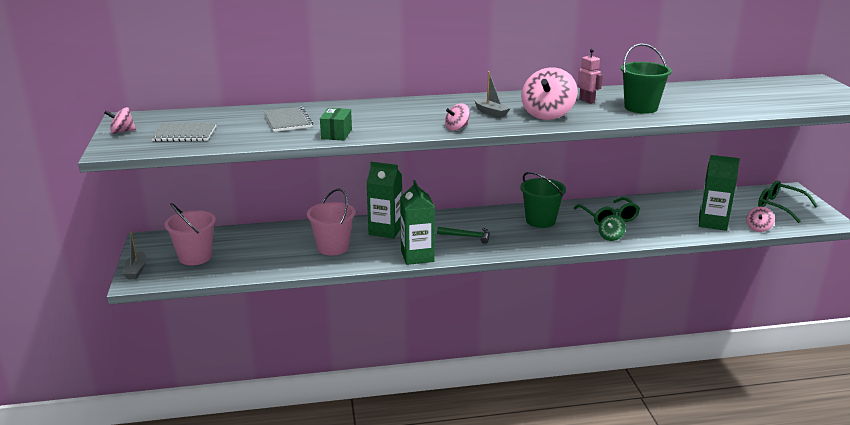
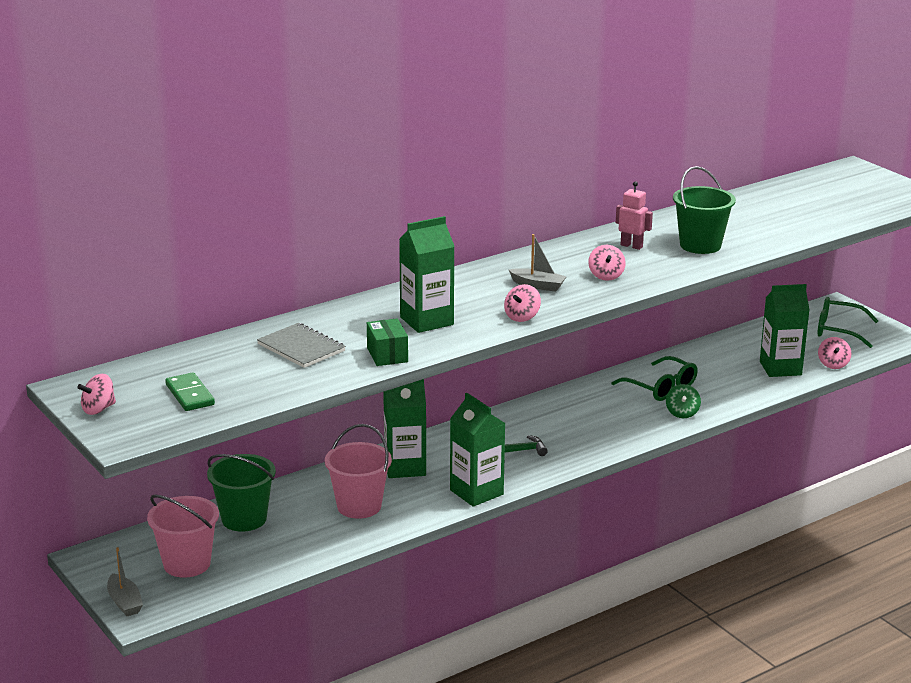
camera: 25 degrees left, 0 degrees up
(184, 134) = (190, 395): grey notebook -> green domino
(388, 120) = (426, 321): none -> green carton
(540, 221) = (585, 410): green bucket -> green bucket (244, 519)
(547, 114) = (606, 276): pink spinning top -> pink spinning top, size x0.52

